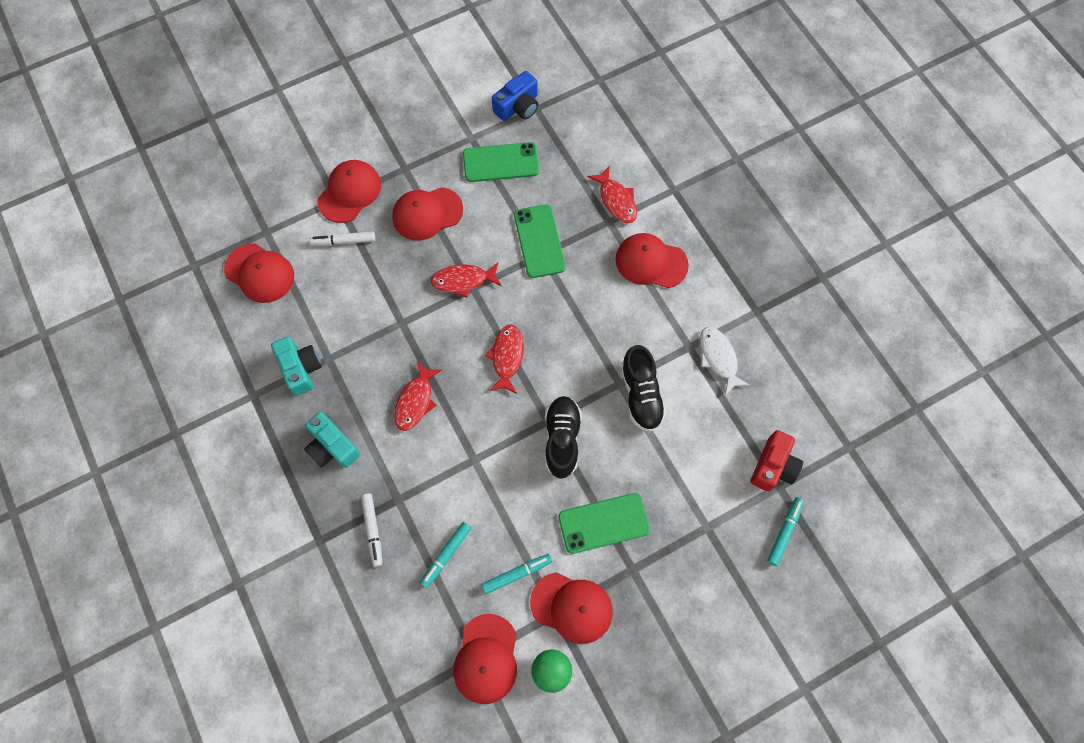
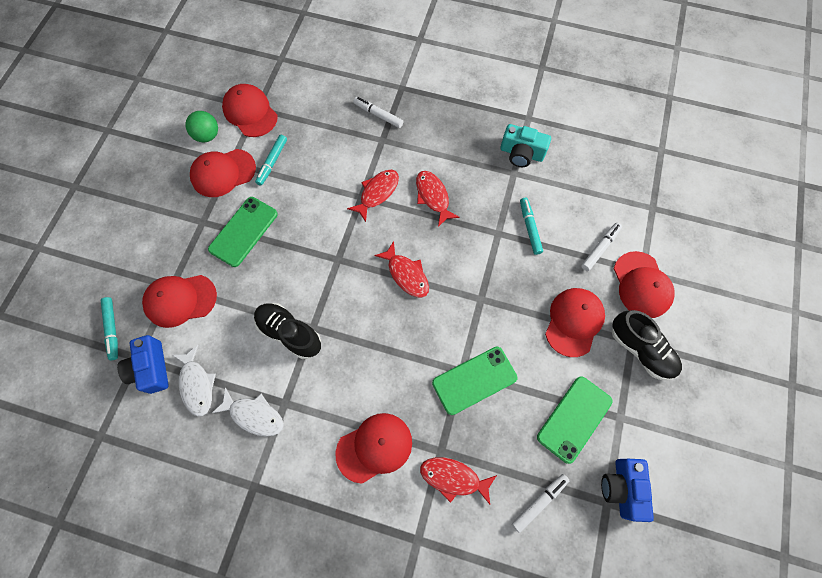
camera: 135 degrees right, 0 degrees up
(259, 273) = (619, 181): red cap -> red cap (180, 300)
(332, 447) = (450, 132): turquoise camera -> none
(446, 555) = (323, 137): turquoise marker -> turquoise marker (529, 228)
(463, 280) = (493, 298): red fish -> red fish (377, 193)
(539, 241) = (474, 380): green phone -> green phone turned 60 degrees counterclockwise
(562, 439) = (317, 256): black shoe -> black shoe (640, 349)
(576, 143) = (539, 502): none -> white marker
(745, 420) = (197, 385): none -> white fish
(773, 466) = (151, 368): red camera -> blue camera

